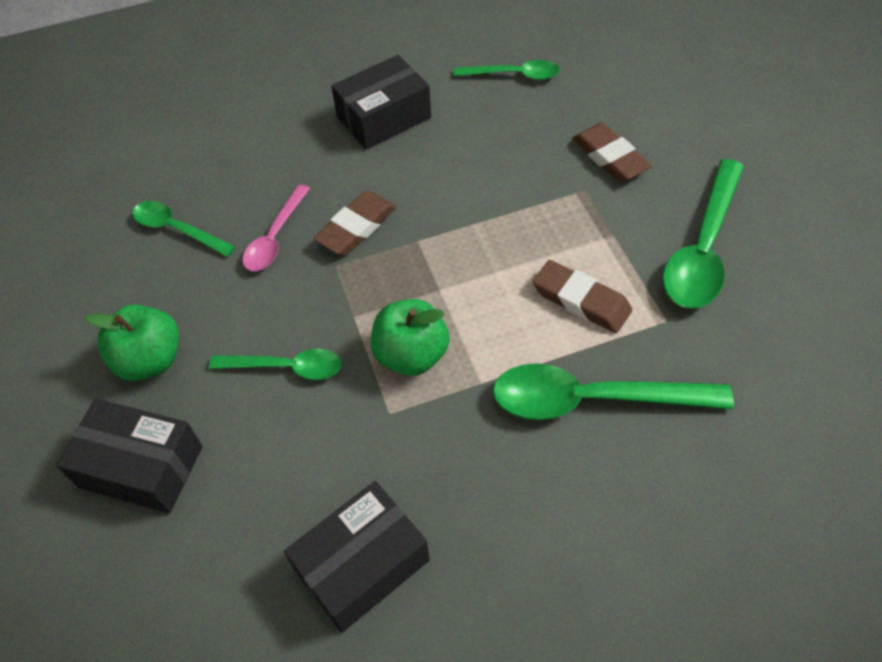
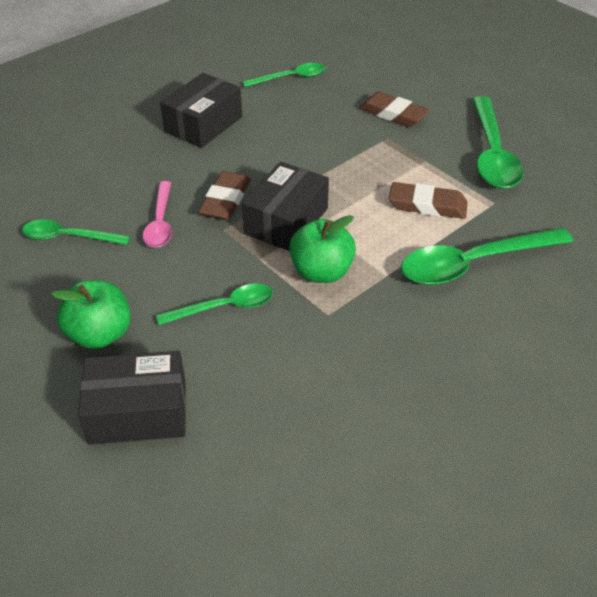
camera: 25 degrees left, 10 degrees down
(362, 564) = (368, 420): black box -> black box (286, 221)

